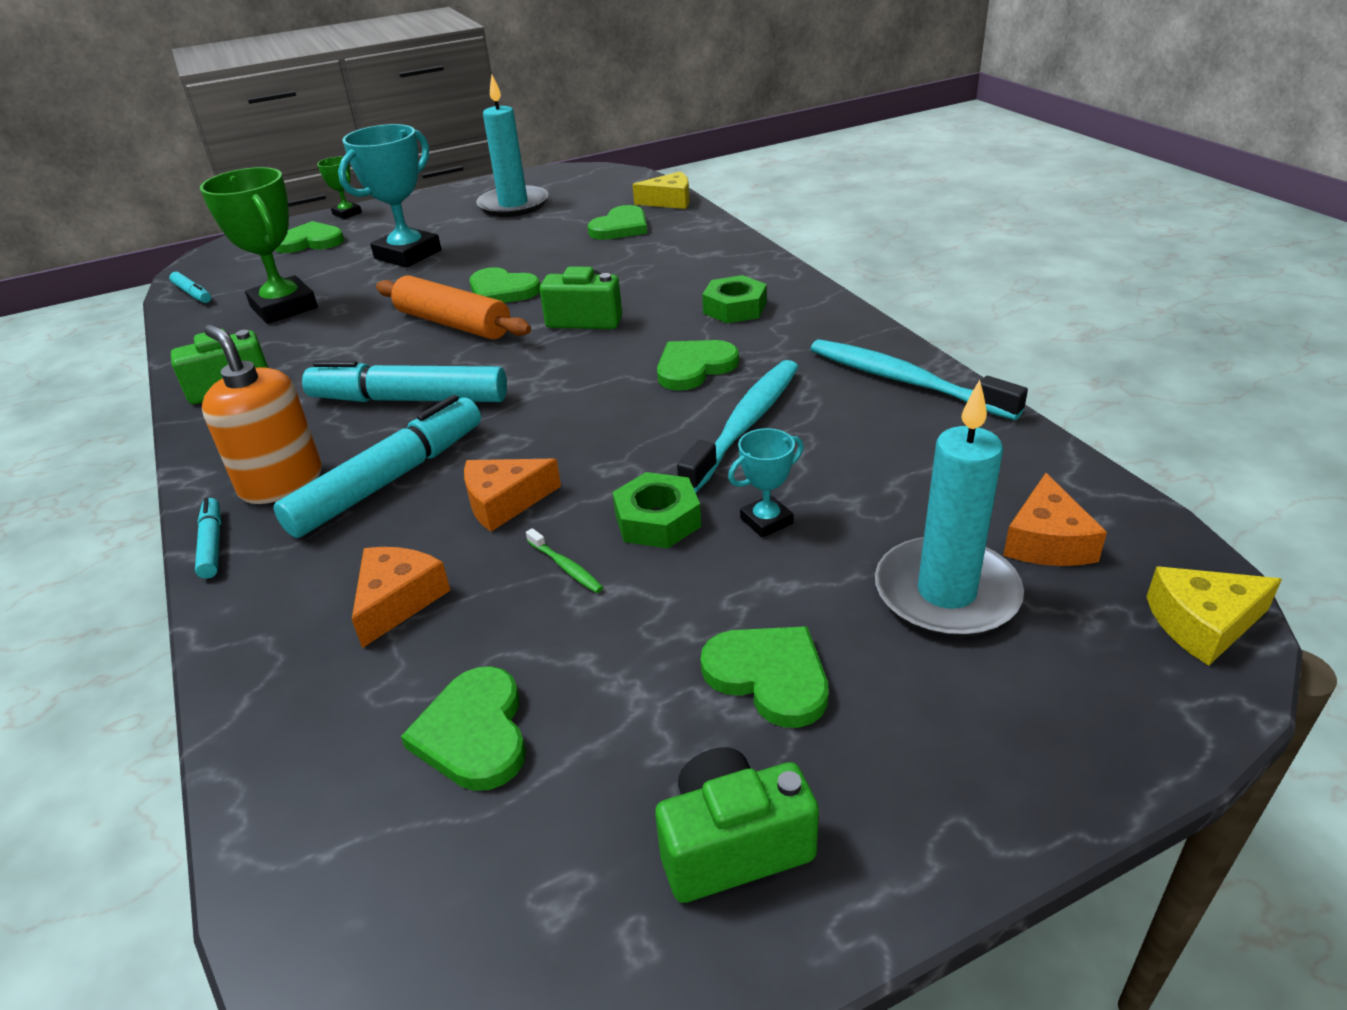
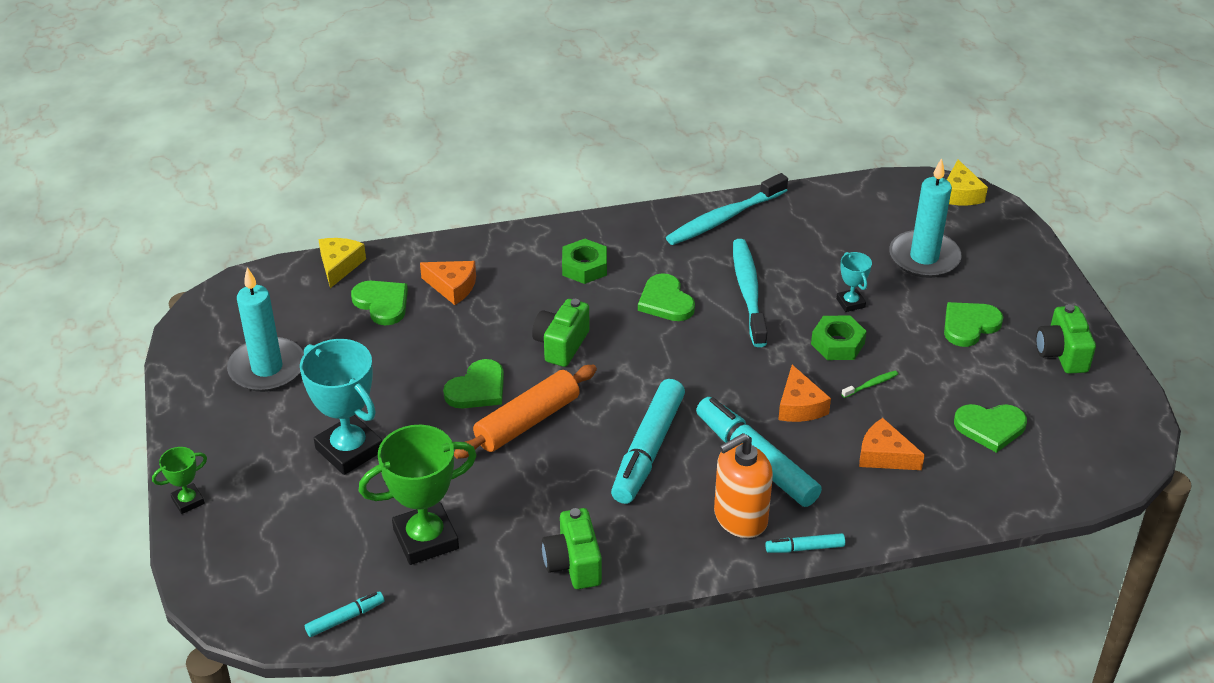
camera: 80 degrees left, 5 degrees up
(310, 242) = (257, 529): green heart -> none
(745, 424) = (748, 292): turquoise toothbrush -> turquoise toothbrush turned 45 degrees clockwise
(1047, 541) = (893, 216): orange cheese -> orange cheese (452, 287)

